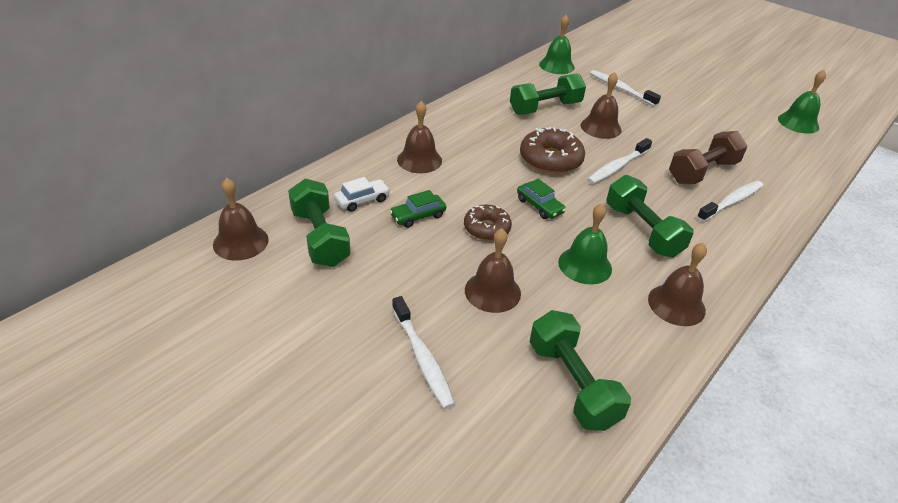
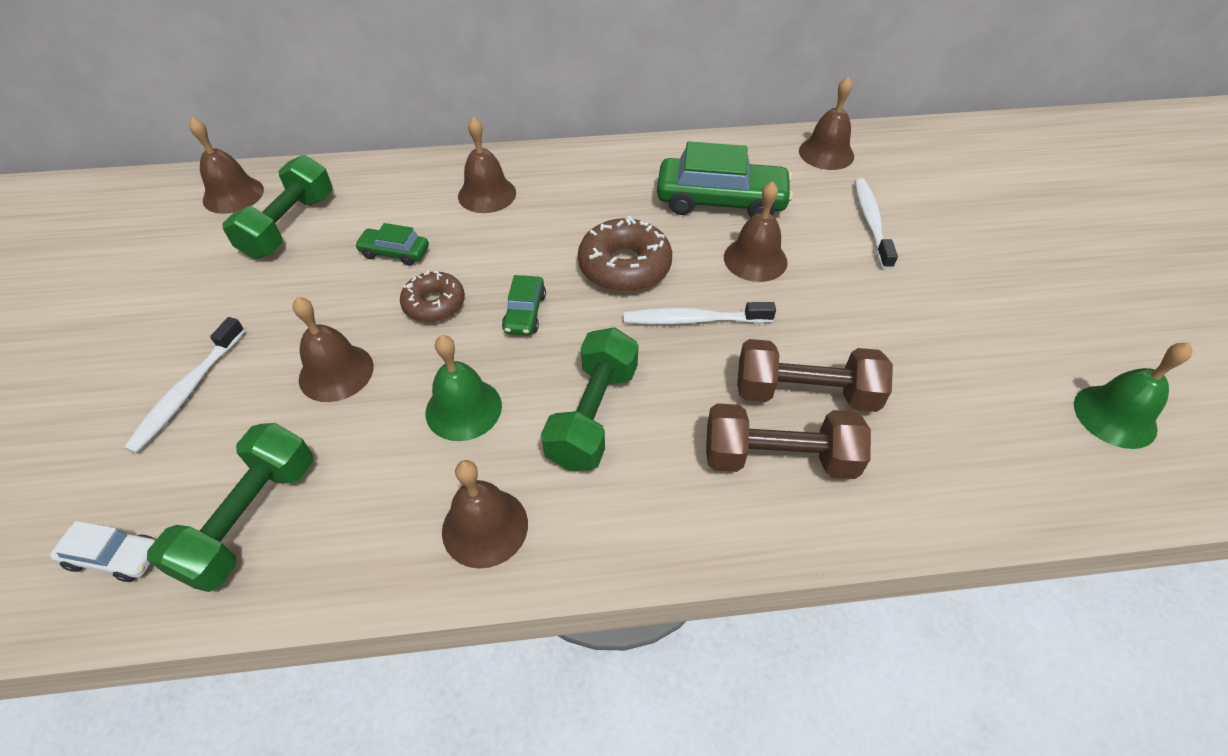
camera: 45 degrees right, 10 degrees up
(362, 200) = (374, 209): white car -> white car (115, 557)
(545, 108) = (721, 201): green dumbbell -> green car
(556, 65) = (826, 153): green bell -> brown bell
(731, 202) = (778, 458): white toothbrush -> brown dumbbell

